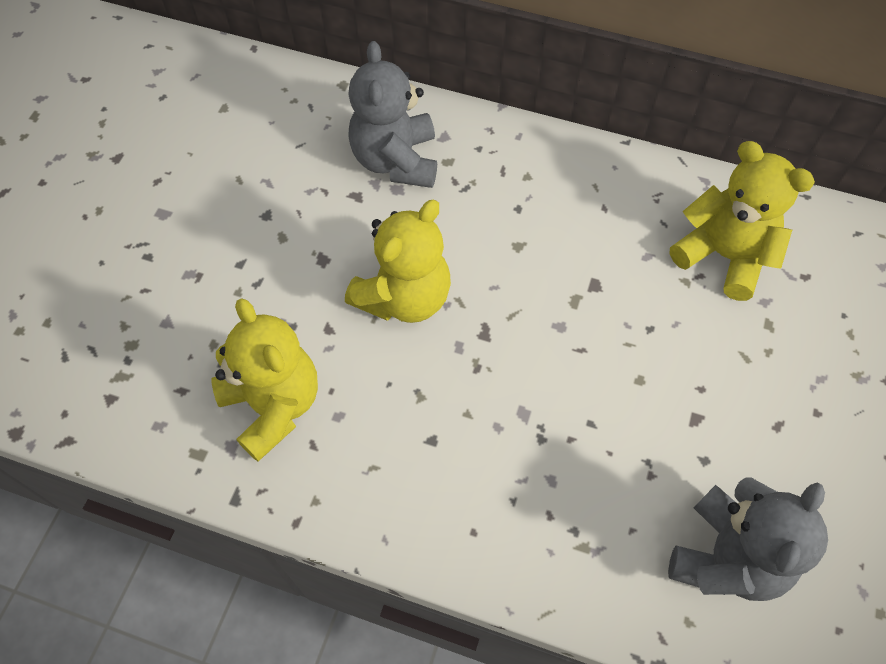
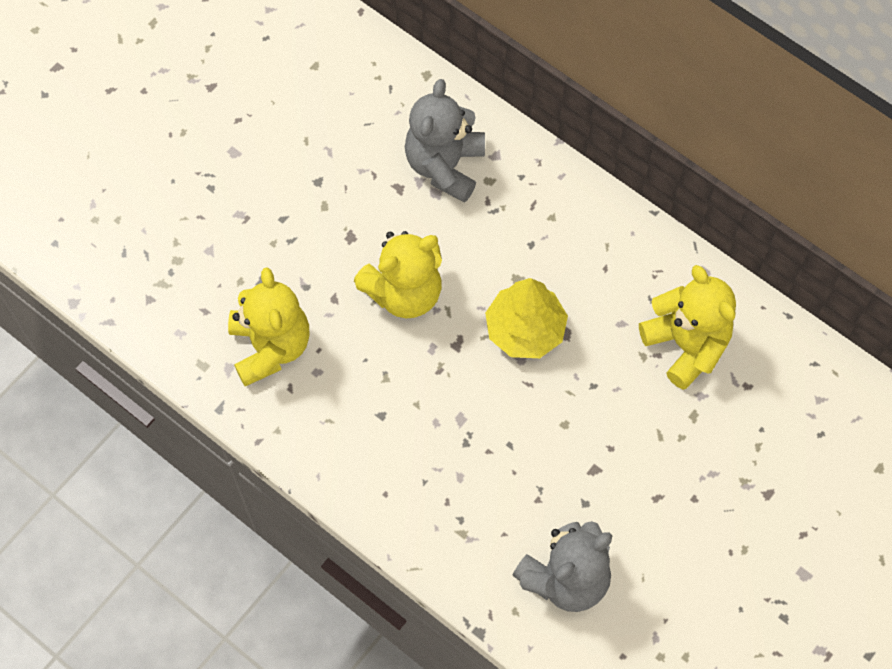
camera: 20 degrees right, 5 degrees up
(551, 294) = (525, 330): none -> yellow tree

